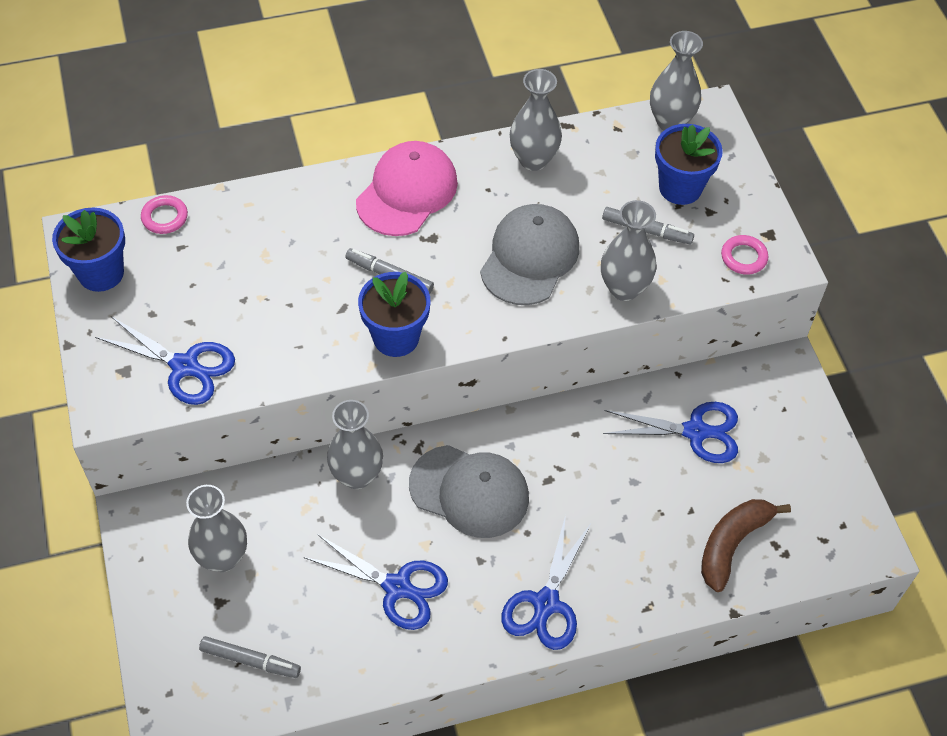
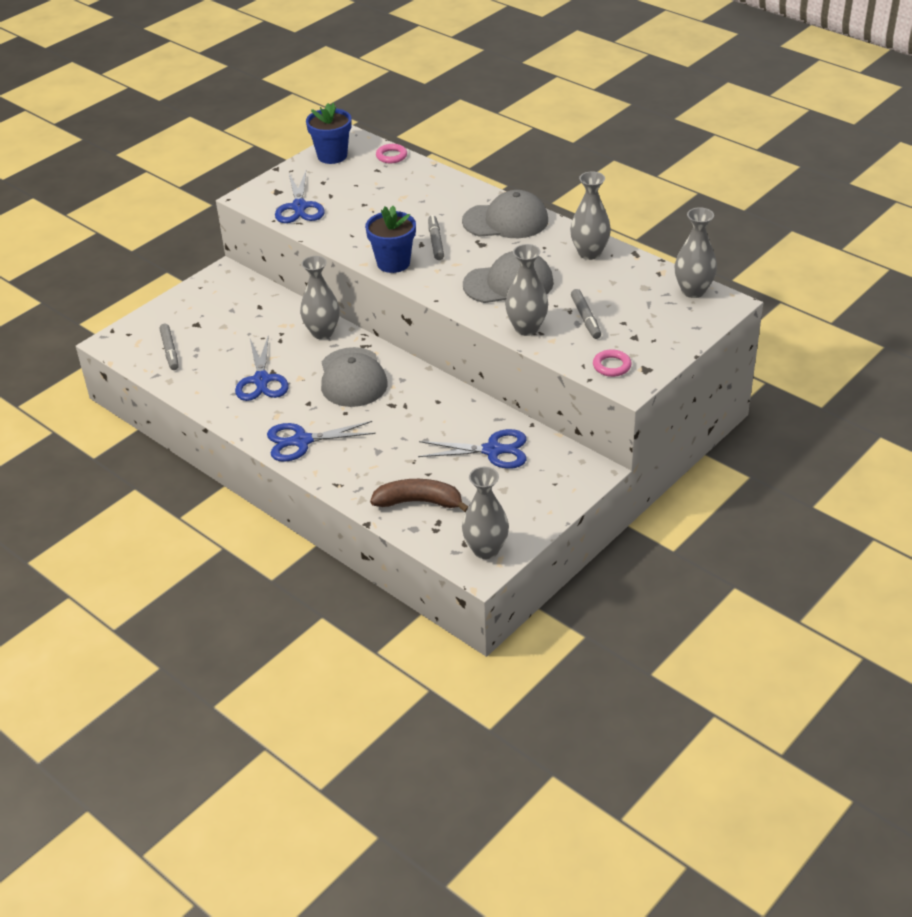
camera: 60 degrees right, 15 degrees down
(223, 557) = (225, 312): grey vase -> grey vase (486, 549)
(407, 192) = (505, 221): pink cap -> grey cap
(680, 188) = (639, 317): blue flower pot -> none
(695, 431) = (492, 450): blue scissors -> blue scissors turned 60 degrees counterclockwise

